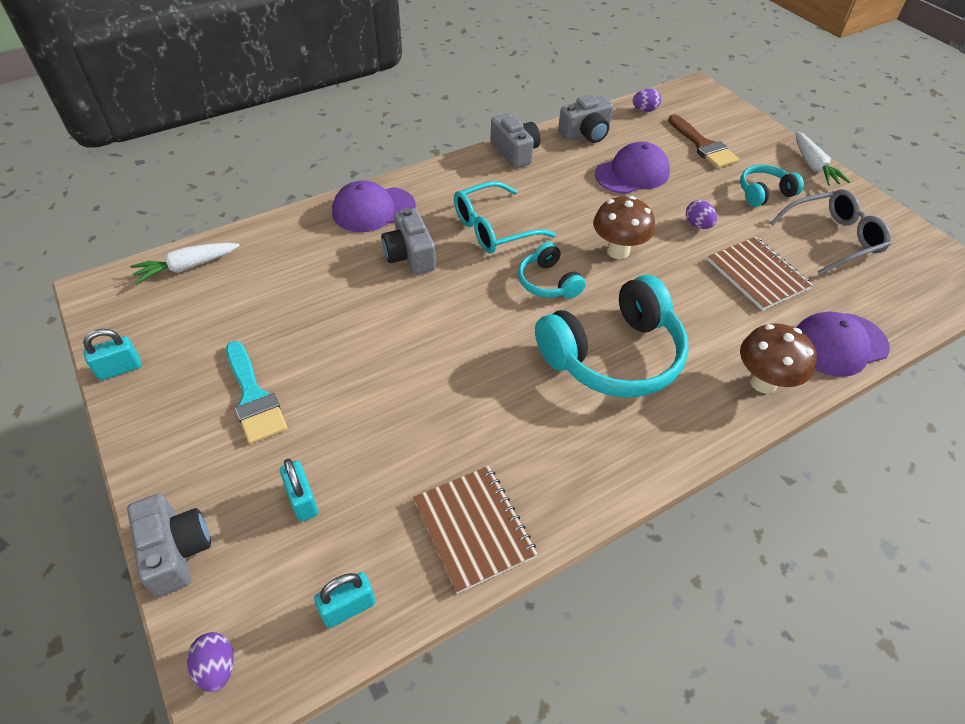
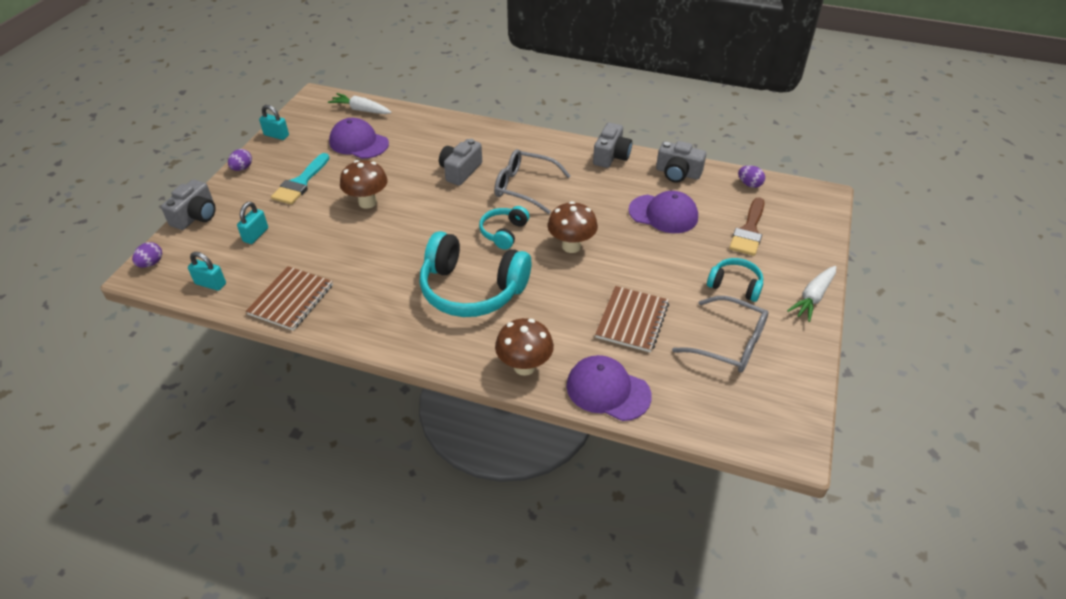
camera: 50 degrees right, 5 degrees down
(371, 357) = (367, 202): none -> brown mushroom
(373, 209) = (481, 137): purple cap -> purple cap (358, 142)
(493, 228) = (524, 187): turquoise glasses -> grey glasses
(698, 225) = (648, 269): purple egg -> purple egg (242, 168)

